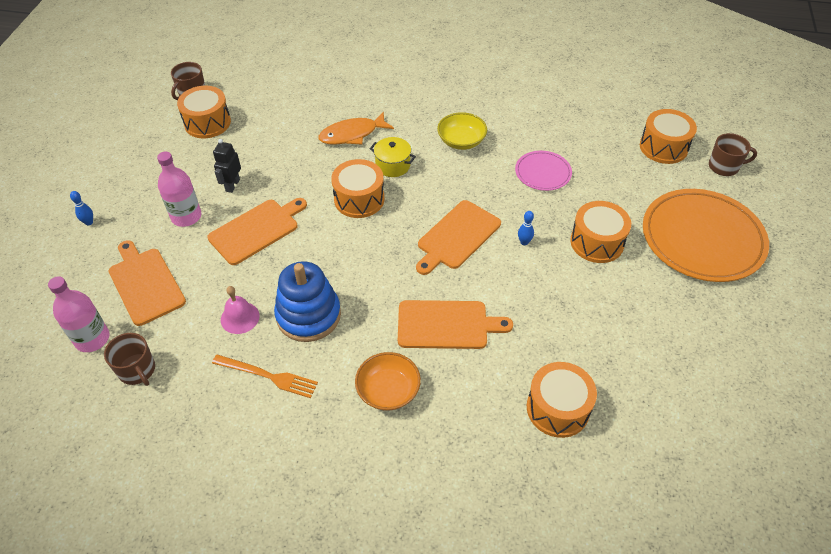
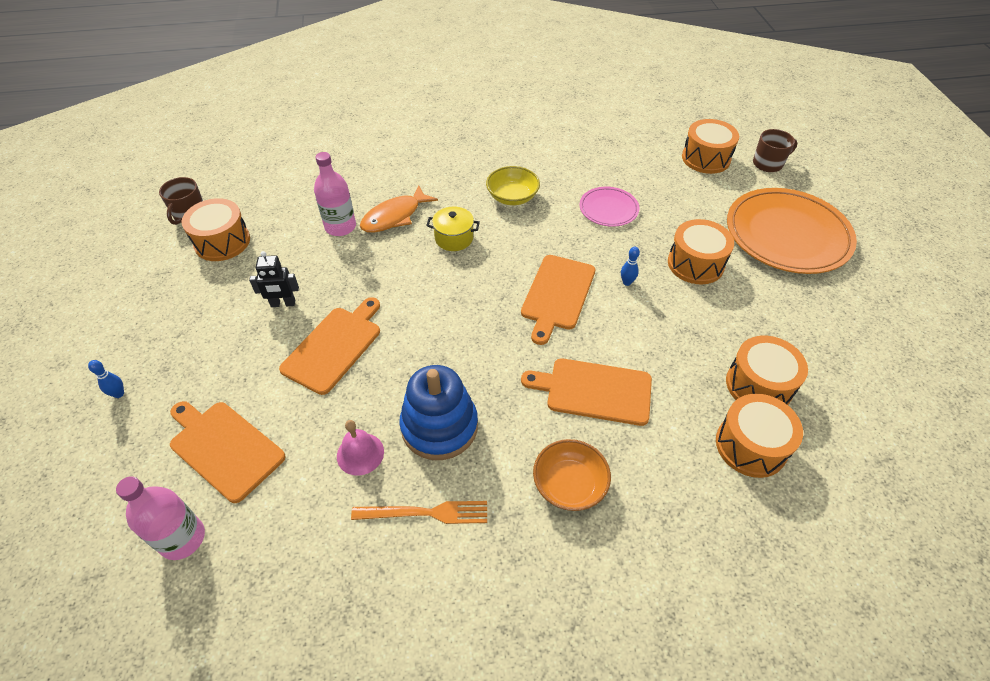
camera: 20 degrees left, 0 degrees up
(137, 370) = (259, 560): brown mug -> none
(186, 216) = (242, 354): pink bottle -> pink bottle (340, 227)
(232, 185) = (283, 304): black robot -> black robot turned 90 degrees counterclockwise
(359, 199) = (435, 282): orange drum -> orange drum (759, 385)
(446, 324) = (594, 391): orange cutting board -> orange cutting board turned 150 degrees counterclockwise

